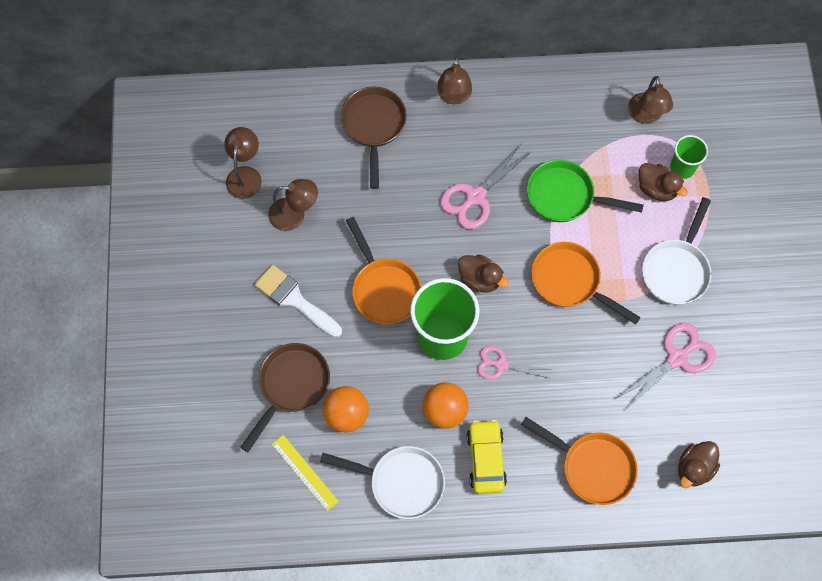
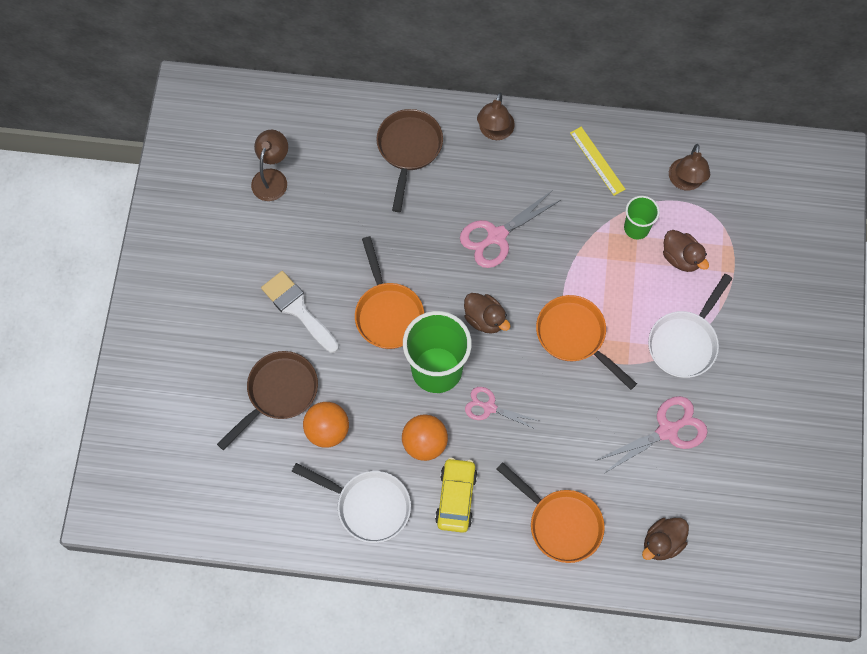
camera: 10 degrees right, 0 degrees up
(294, 214) = (313, 225): brown lamp -> none
(305, 472) = (276, 480): yellow ruler -> yellow ruler (597, 161)
(565, 196) = (587, 250): green pan -> none
(682, 168) = (711, 241): green cup -> green cup (636, 228)

